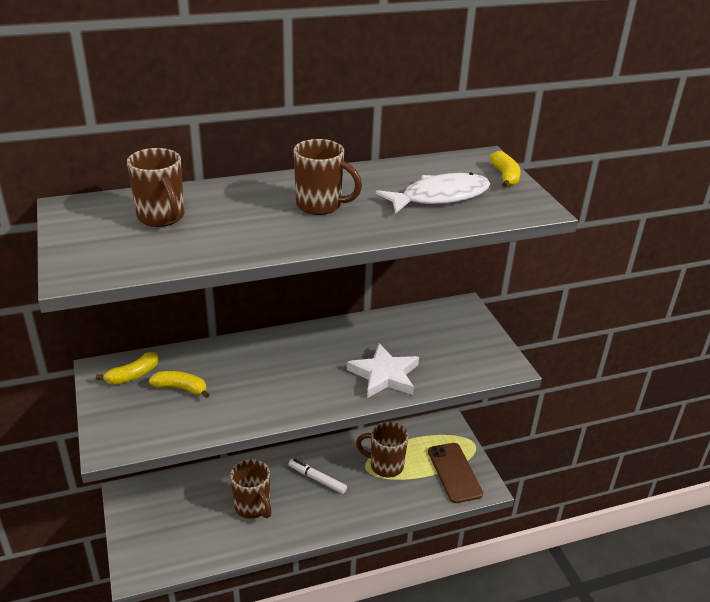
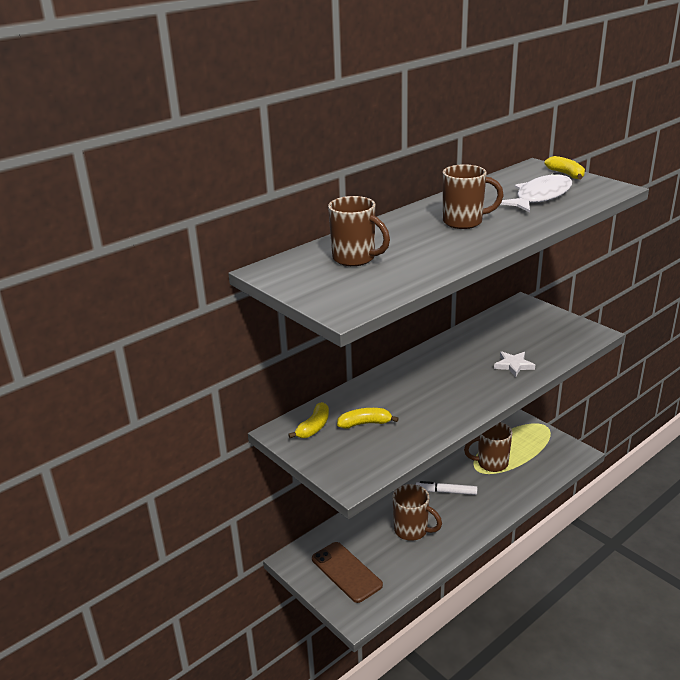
camera: 20 degrees left, 5 degrees down
(384, 375) = (513, 365): white star -> white star, size x0.62
(454, 472) = (547, 450): brown phone -> brown phone (346, 572)

